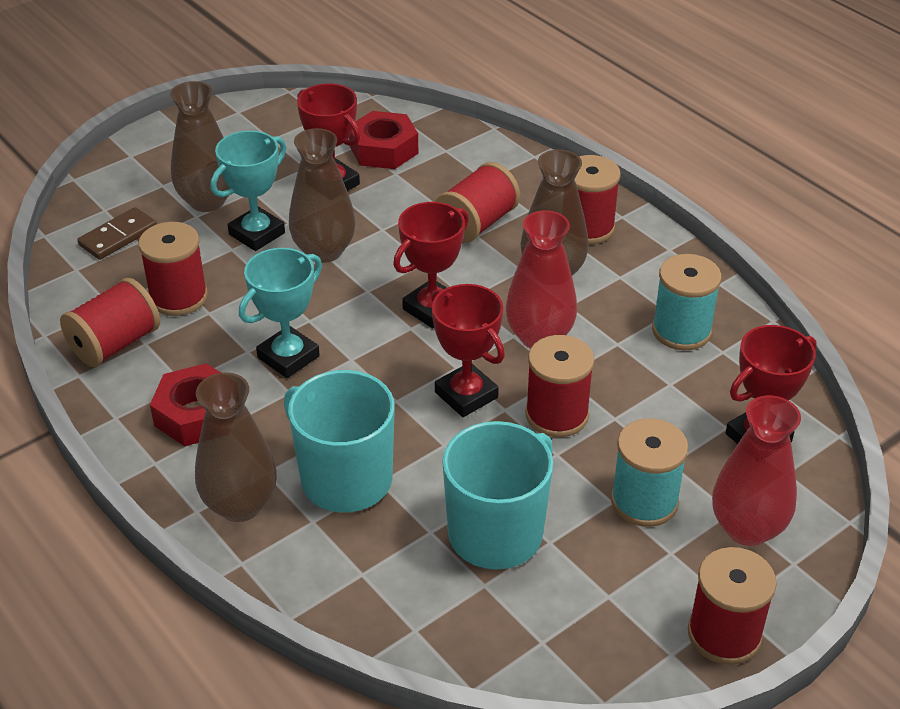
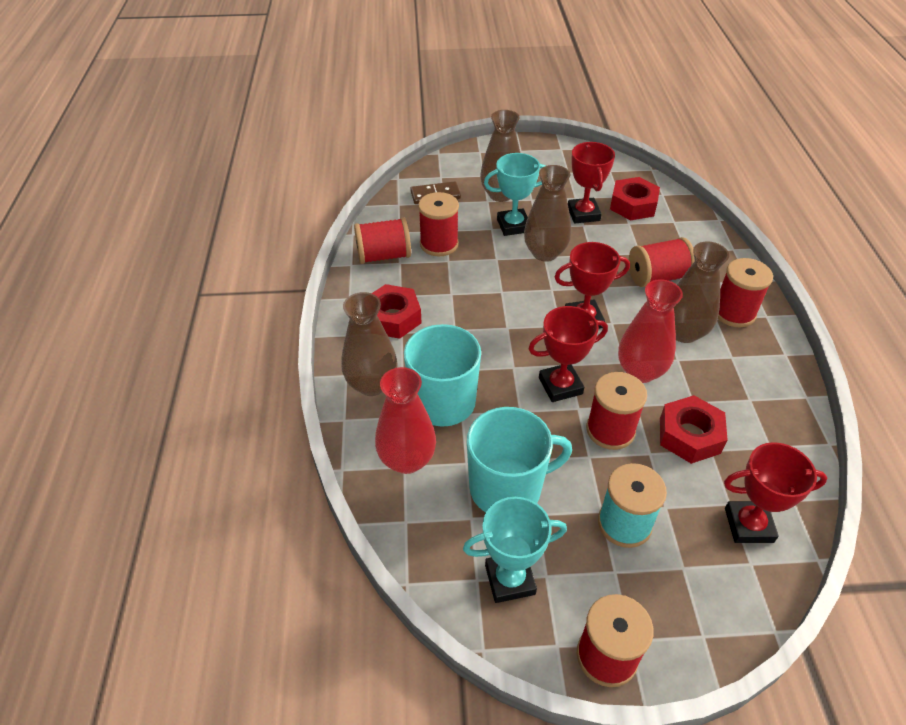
camera: 35 degrees right, 5 degrees up
(288, 357) = (471, 308): turquoise trophy -> turquoise trophy (510, 579)
(466, 395) = (560, 386): red trophy -> red trophy turned 75 degrees clockwise
(639, 379) = (689, 435): none -> red nut
(681, 331) = (749, 416): turquoise spool -> none
(747, 528) = (687, 587): red vase -> red vase (407, 460)

